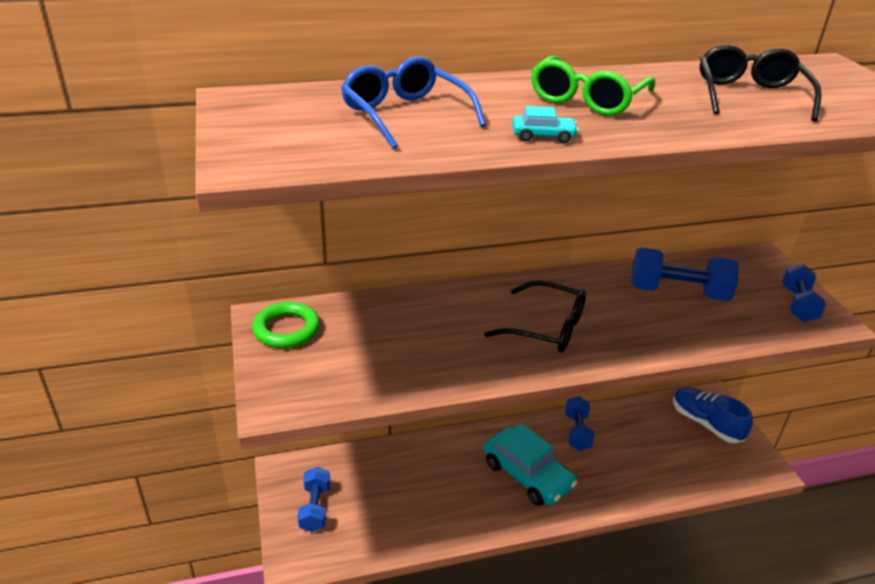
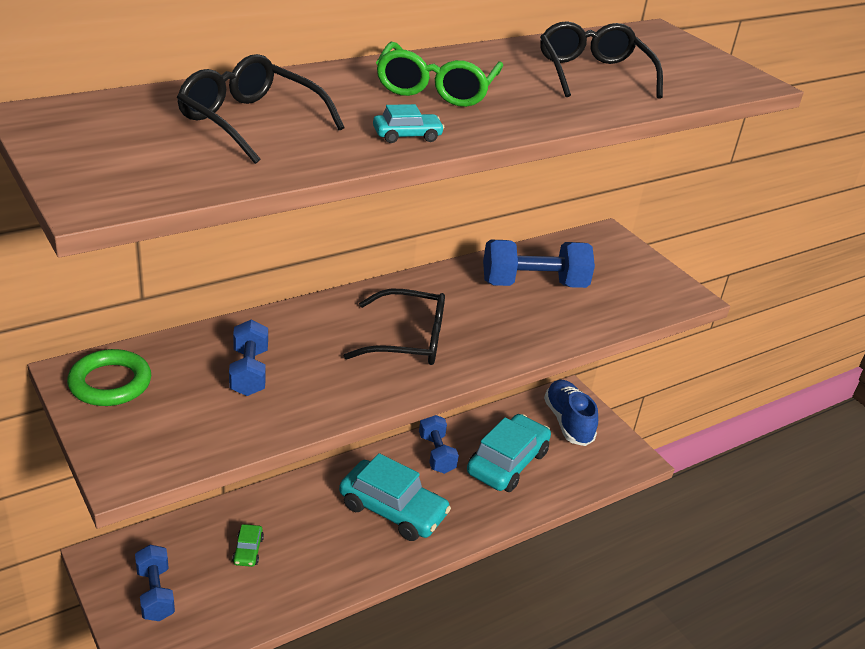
camera: 20 degrees left, 0 degrees up
(397, 486) = (248, 550): none -> green car
(405, 115) = (250, 122): blue glasses -> black glasses
(640, 450) = (507, 462): none -> turquoise car
(706, 423) = (568, 422): blue shoe -> blue shoe turned 45 degrees clockwise
(798, 304) = (652, 282): blue dumbbell -> blue dumbbell (249, 372)

